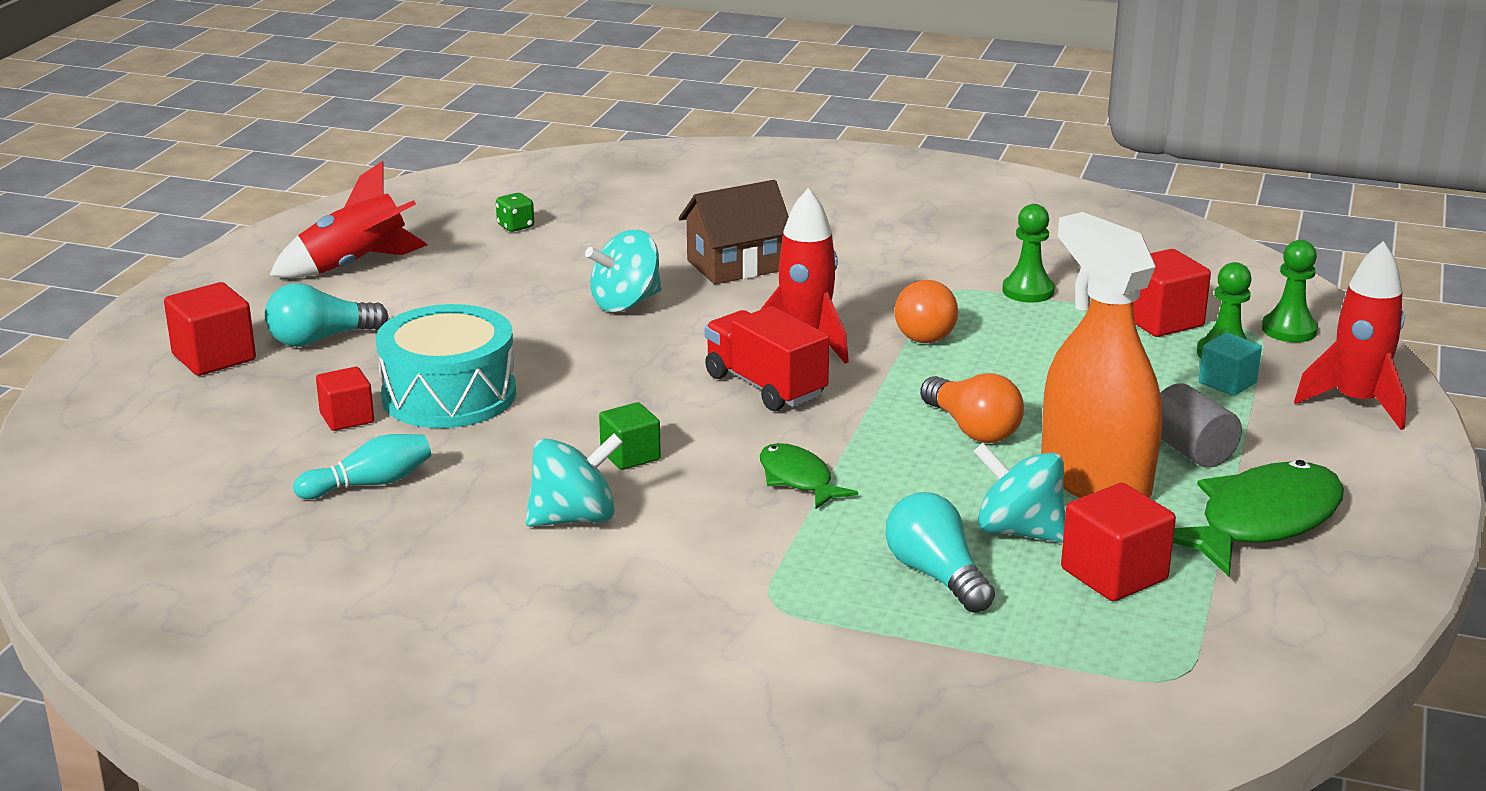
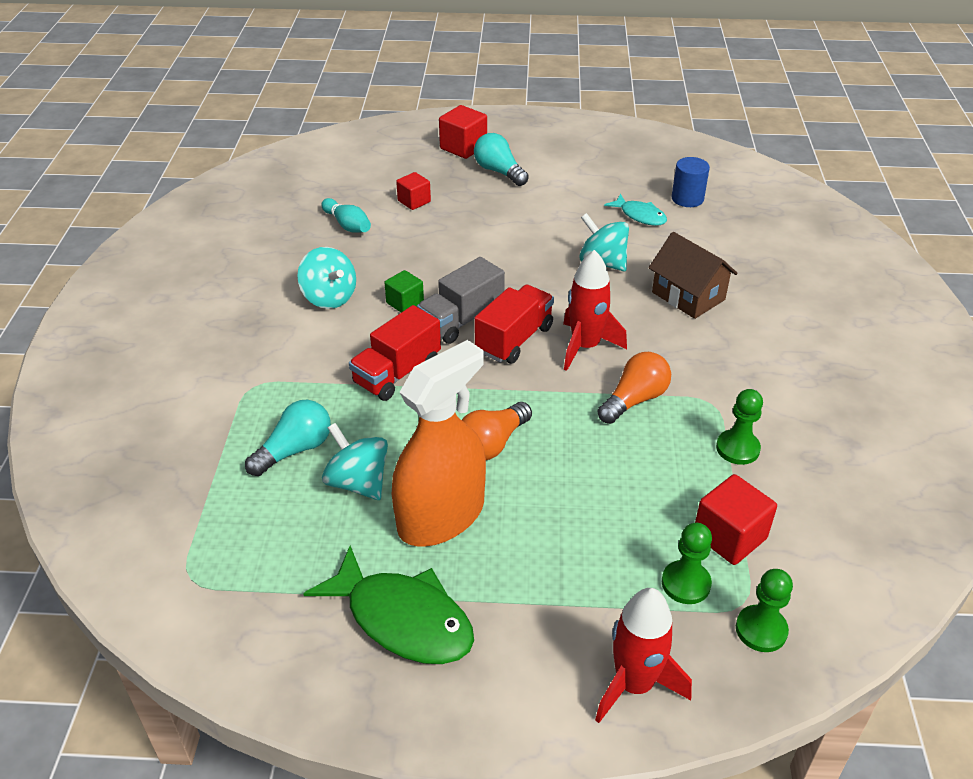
camera: 75 degrees right, 15 degrees up
(355, 266) = (595, 159): red rocket -> none
(449, 395) = (452, 226): turquoise drum -> none
(515, 226) = (687, 199): green dice -> blue cylinder
(532, 262) = (640, 216): none -> turquoise fish
(699, 417) = (461, 320): none -> grey truck
(798, 479) = (397, 373): green fish -> red truck
(923, 330) = (634, 400): orange light bulb -> orange light bulb turned 150 degrees clockwise
(1018, 531) = (358, 482): turquoise spinning top -> turquoise spinning top turned 60 degrees counterclockwise
(1114, 574) = (311, 537): red cube -> none
(1191, 451) = (502, 570): grey cylinder -> none
(1227, 383) = (631, 588): turquoise cube -> none

